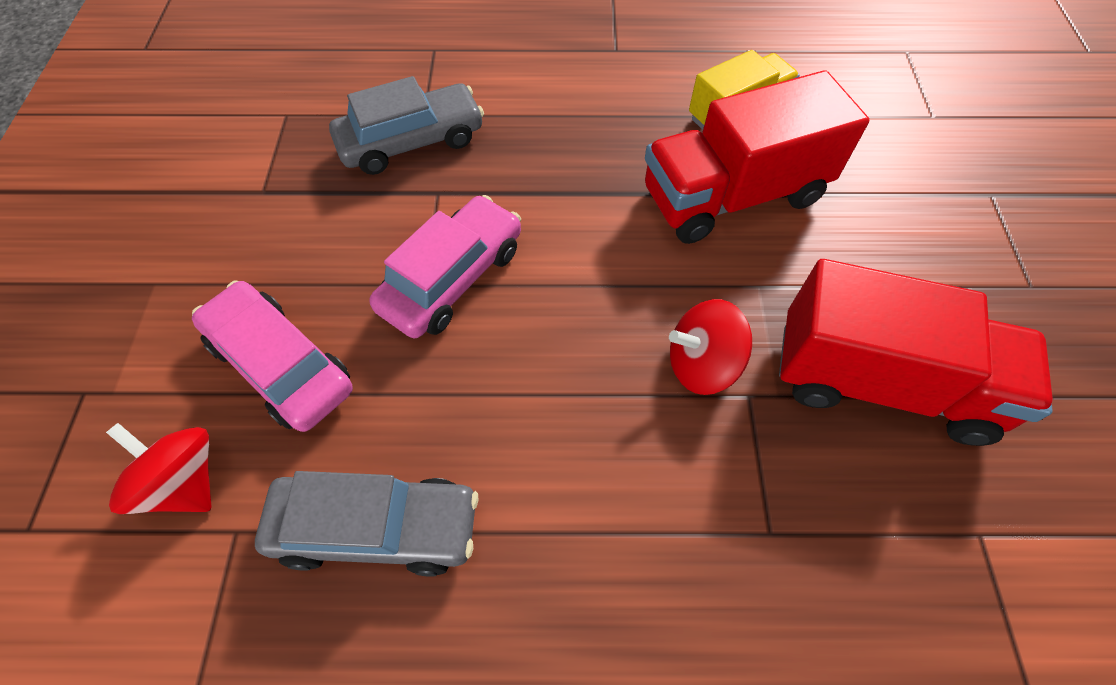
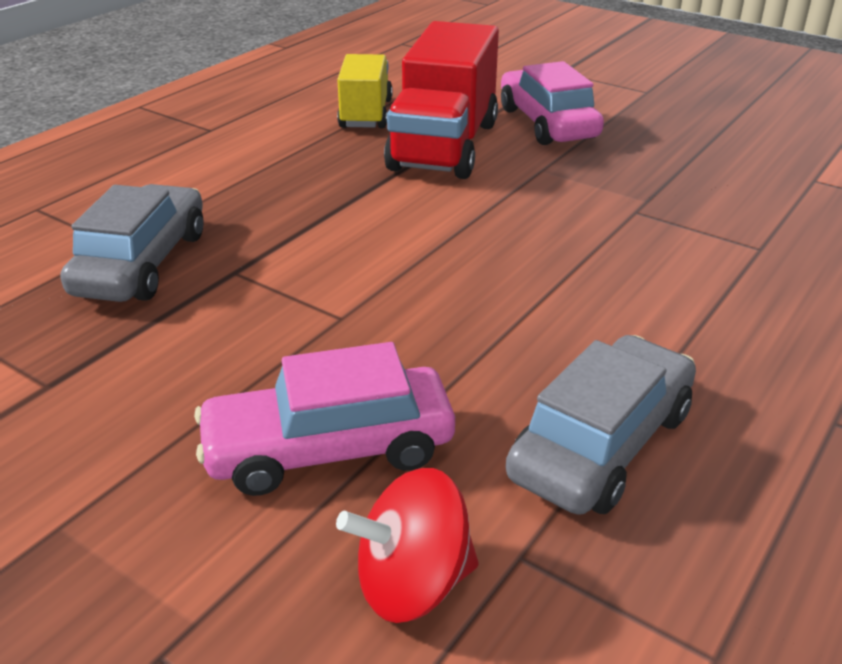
camera: 55 degrees left, 25 degrees down
(452, 278) = (355, 300): pink car -> pink car (547, 123)
(702, 364) = (588, 218): red spinning top -> none
(880, 382) = (672, 163): red truck -> none

